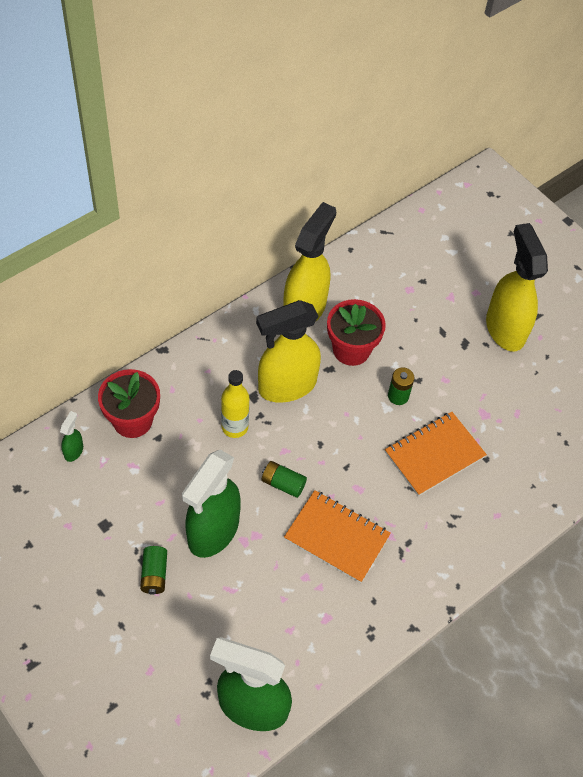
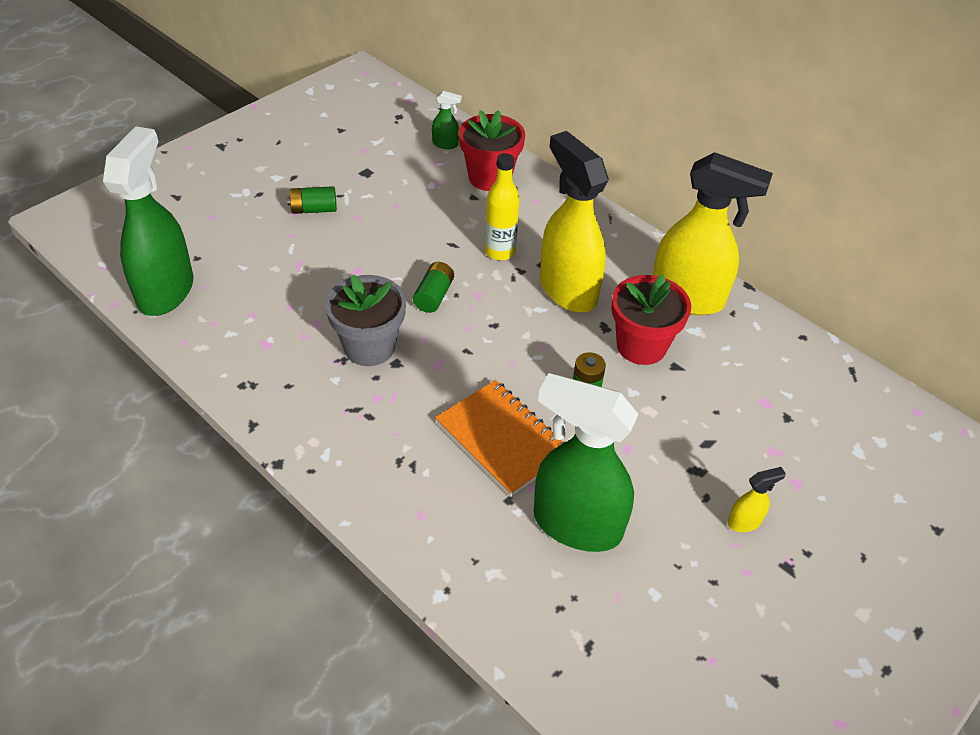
camera: 85 degrees right, 10 degrees down
(213, 531) = (366, 246): green spray bottle -> green spray bottle (576, 524)
(337, 537) = (369, 347): orange notebook -> grey flower pot
(505, 328) = (744, 522): yellow spray bottle -> yellow spray bottle, size x0.41

